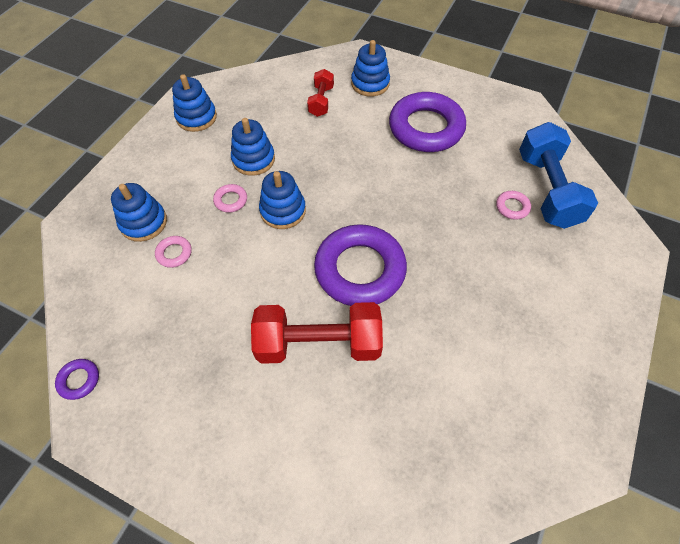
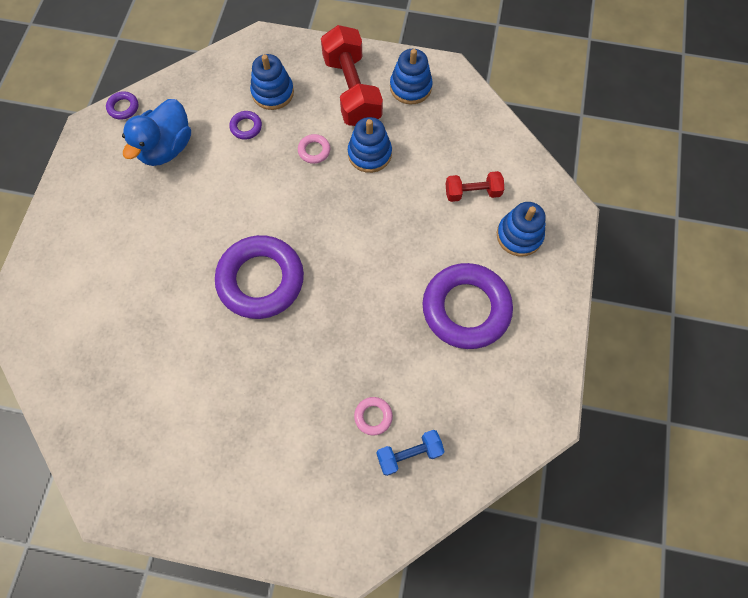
camera: 75 degrees right, 10 degrees up
(163, 337) = (166, 148): none -> blue duck
(174, 253) = (246, 127): pink ring -> purple ring
(283, 211) = (313, 197): blue stacking toy -> none
(319, 343) = (180, 264): red dumbbell -> red dumbbell (352, 91)
(547, 189) = (409, 454): blue dumbbell -> blue dumbbell, size x0.54

